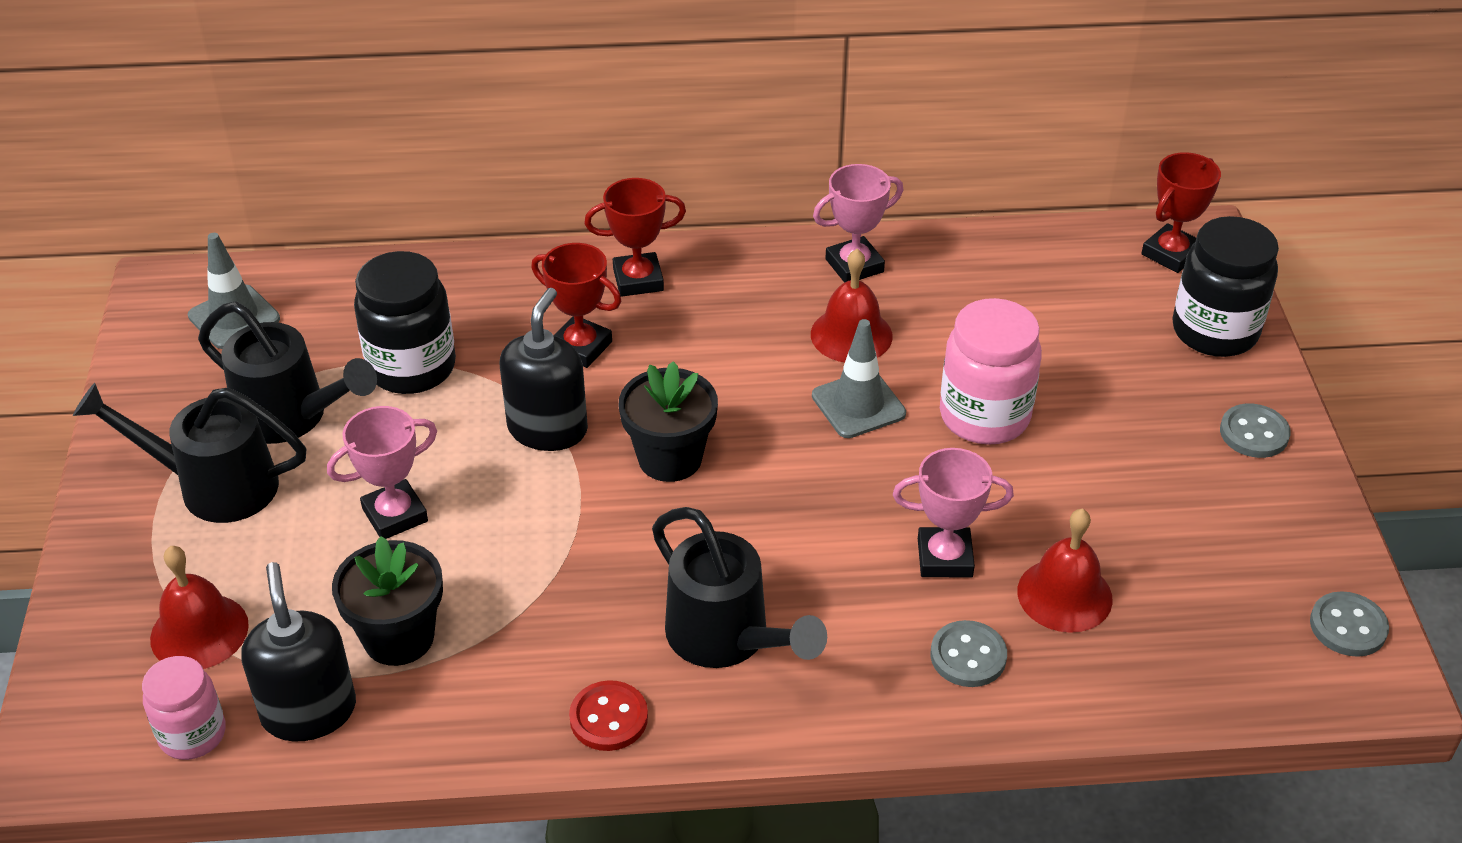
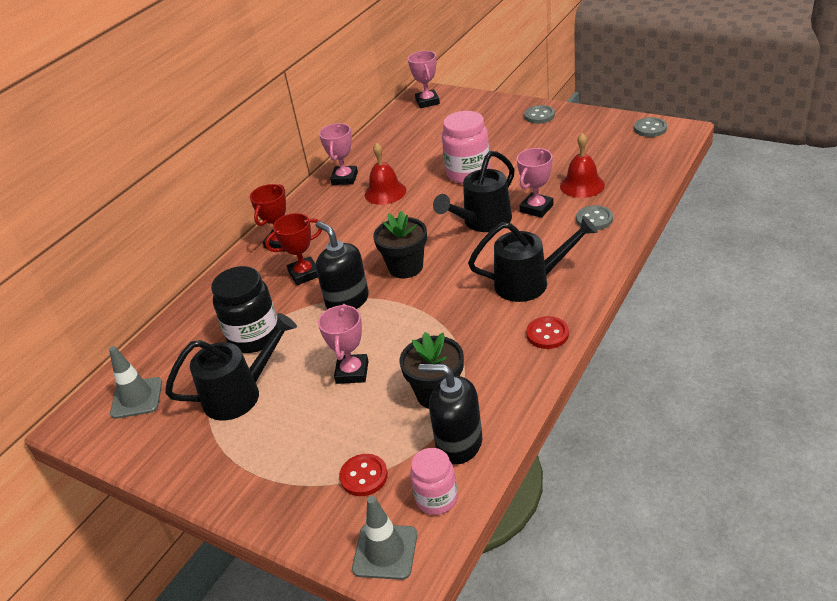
camera: 50 degrees left, 5 degrees down
(199, 631) = (364, 476): red bell -> red button
(214, 485) = (259, 441): black watering can -> black watering can (482, 222)
(858, 405) = (428, 203): grey traffic cone -> grey traffic cone (385, 551)
(1171, 254) = (427, 102): red trophy -> pink trophy
(1214, 331) = (479, 106): black jar -> none

